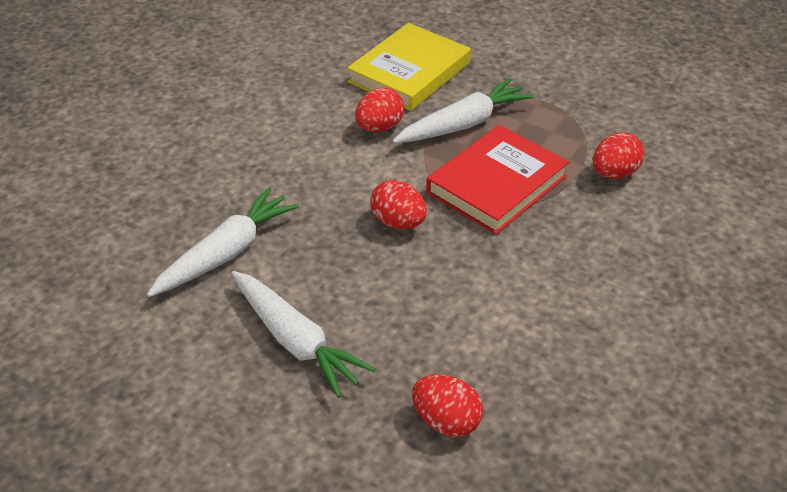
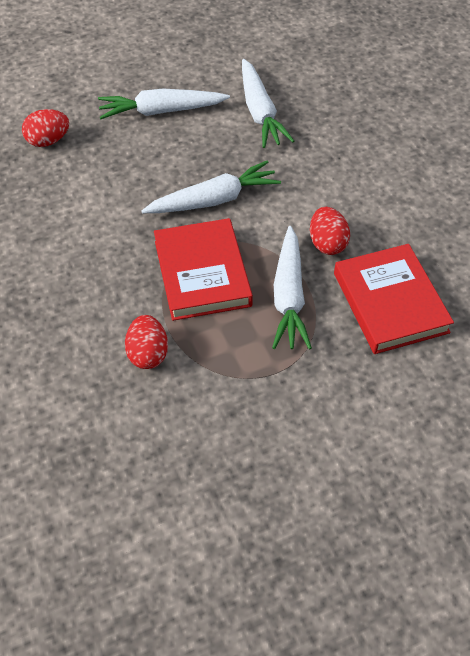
camera: 125 degrees right, 10 degrees up
(398, 222) = (213, 200): red egg -> white carrot
(409, 72) = (390, 302): yellow book -> red book

